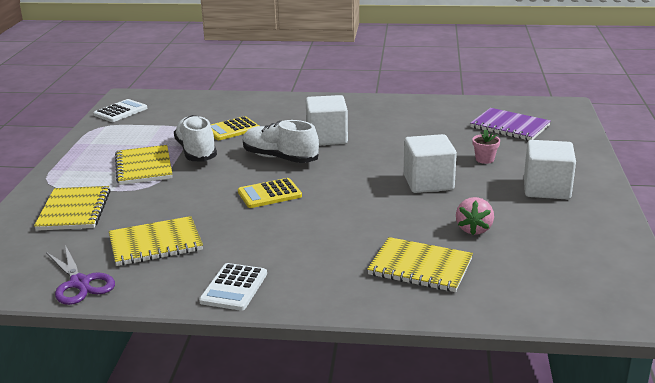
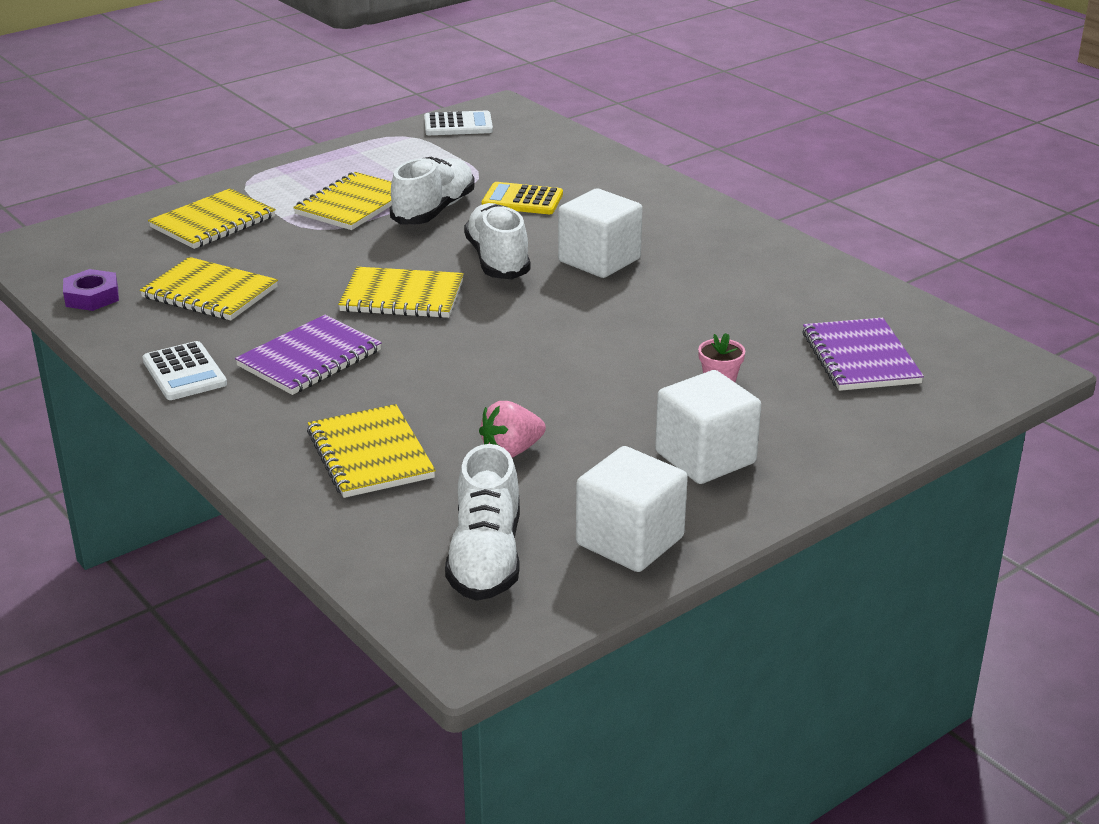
camera: 45 degrees right, 5 degrees up
(80, 283) = (92, 297): purple scissors -> purple nut
(234, 287) = (184, 372): white calculator -> white calculator turned 90 degrees counterclockwise
(269, 194) = (402, 296): yellow calculator -> yellow notebook
(288, 244) = (309, 358): none -> purple notebook
(428, 182) = (587, 373): white cube -> white cube (630, 541)
(568, 276) = (486, 557): none -> white shoe

